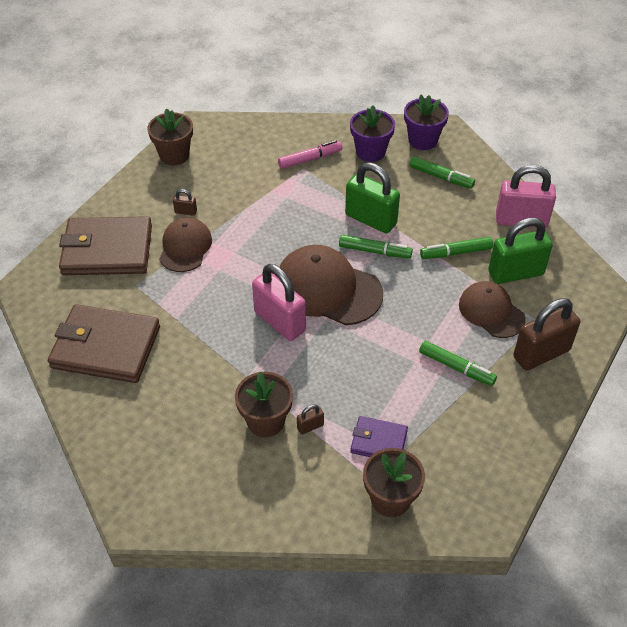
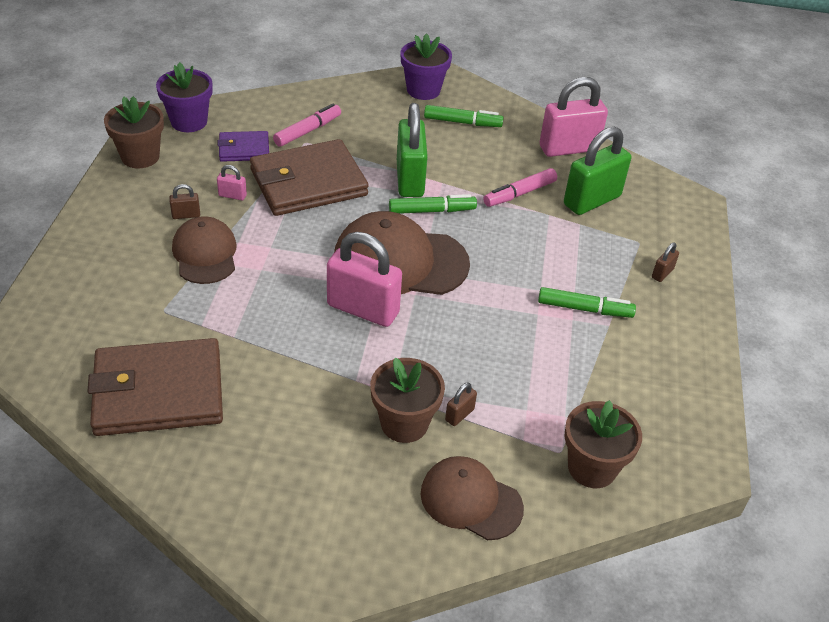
camera: 25 degrees left, 5 degrees down
(107, 250) = (105, 279): brown wallet -> brown wallet (308, 182)
(227, 203) = (232, 195): none -> pink padlock
(370, 152) = (372, 111): purple flower pot -> purple flower pot (189, 121)
(370, 219) = (410, 179): green padlock -> green padlock turned 75 degrees clockwise
(379, 441) = (545, 409): purple wallet -> purple wallet (244, 149)
(456, 253) = (519, 193): green marker -> pink marker
(491, 311) = (588, 244): brown cap -> brown cap (471, 500)
(541, 354) = (662, 273): brown padlock -> brown padlock, size x0.42

